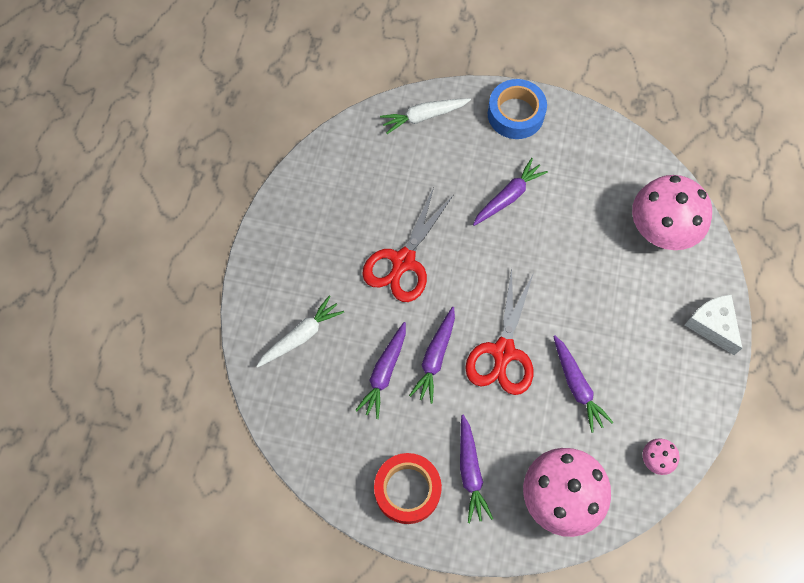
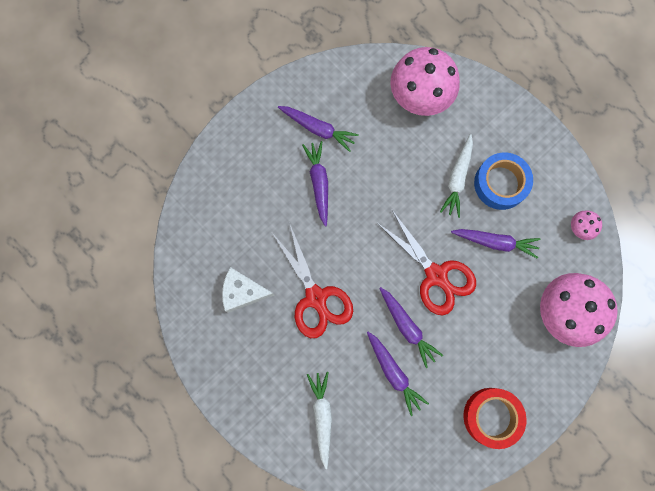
camera: 55 degrees left, 10 degrees up
(423, 117) = (206, 197): white carrot -> white carrot (457, 179)
(470, 472) = (507, 362): purple carrot -> purple carrot (318, 129)
(515, 114) = (255, 128): blue tape -> blue tape (500, 183)
(712, 325) = (513, 118): white cheese -> white cheese (243, 292)

